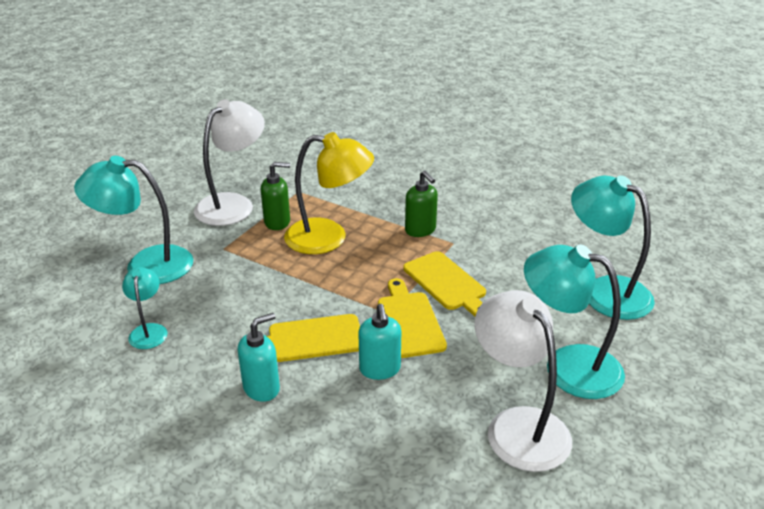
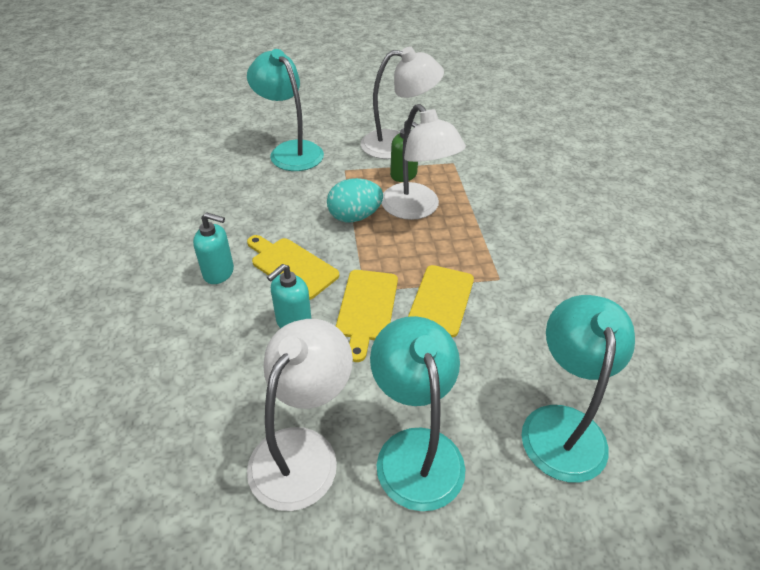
camera: 50 degrees right, 10 degrees up
(148, 330) = (229, 191): turquoise lamp -> none
(294, 274) = (354, 217): none -> turquoise egg
(329, 238) = (417, 209): yellow lamp -> white lamp
(409, 321) = (367, 308): yellow cutting board -> yellow cutting board turned 150 degrees clockwise
(420, 230) = (491, 250): green soap dispenser -> none

